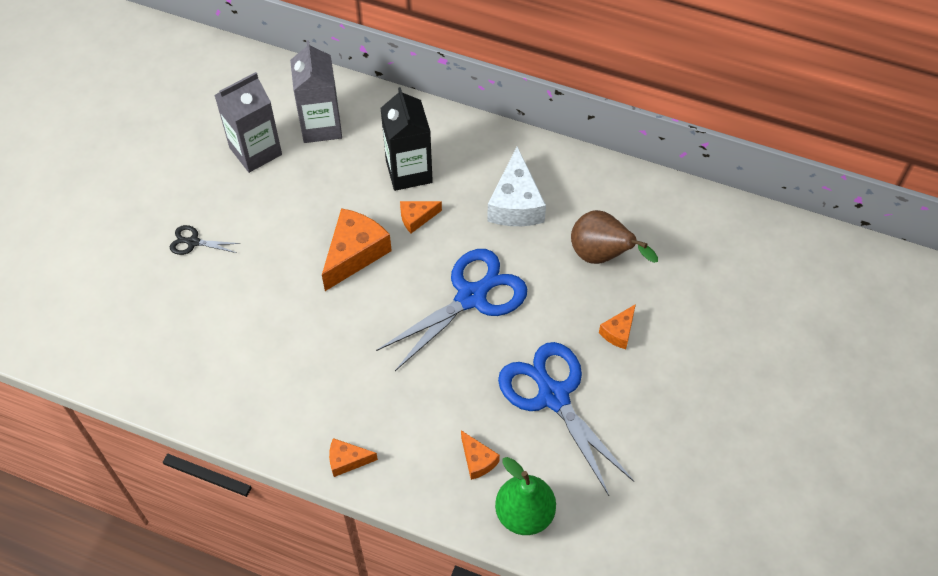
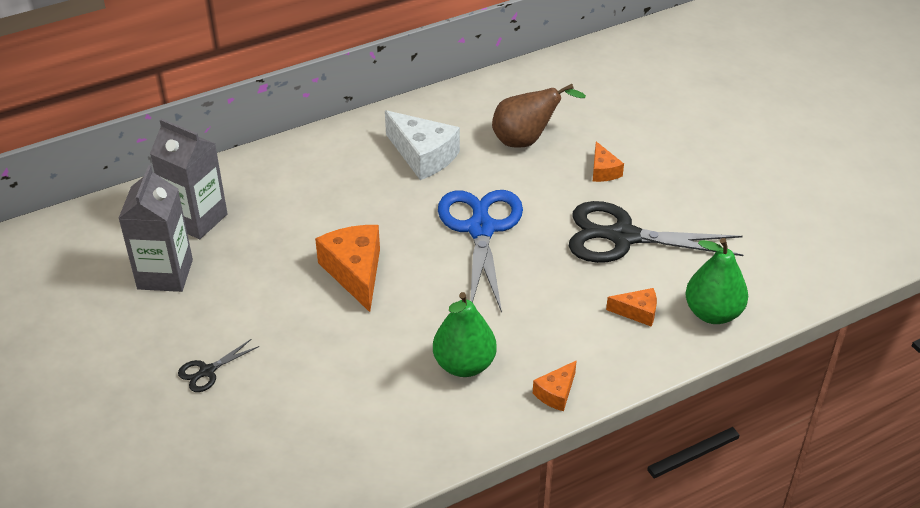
camera: 50 degrees left, 15 degrees down
(325, 384) = (464, 365): none -> green pear
(409, 171) = (315, 195): black carton -> none
(416, 218) = (366, 216): orange cheese -> none
(553, 396) = (623, 237): blue scissors -> black scissors

